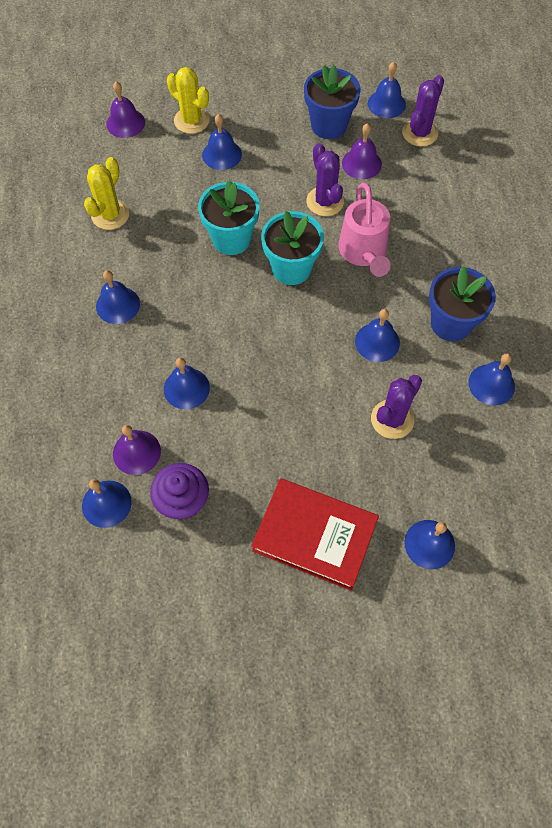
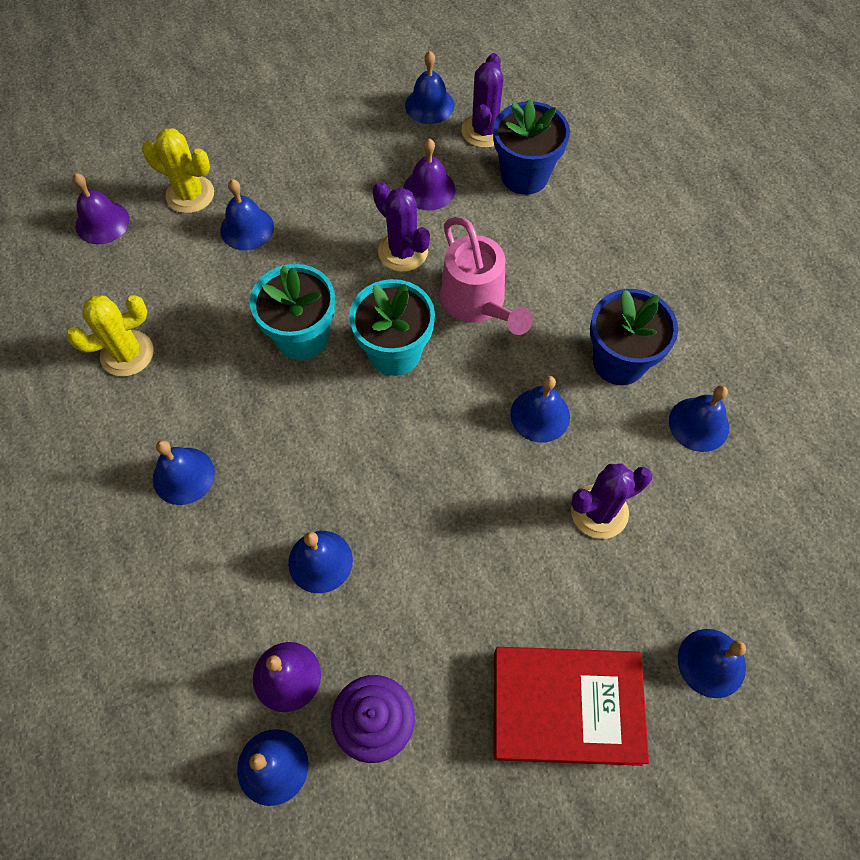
camera: 20 degrees left, 0 degrees up
(110, 215) = (127, 353): yellow cactus -> yellow cactus turned 60 degrees clockwise
(329, 125) = (369, 152): blue flower pot -> blue flower pot (524, 176)
(392, 419) = (599, 511): purple cactus -> purple cactus turned 45 degrees clockwise

